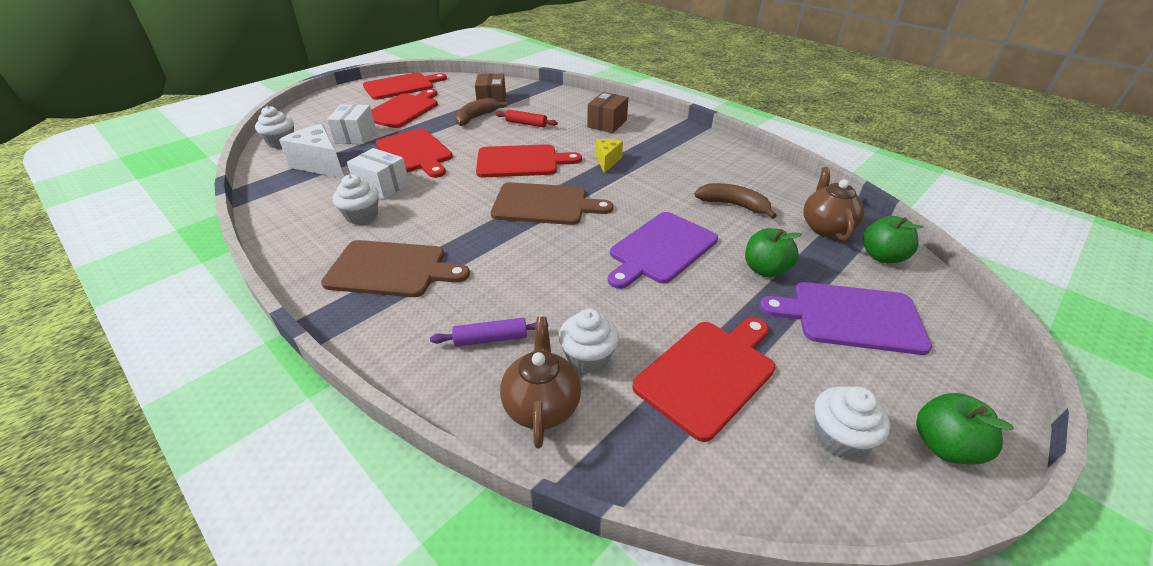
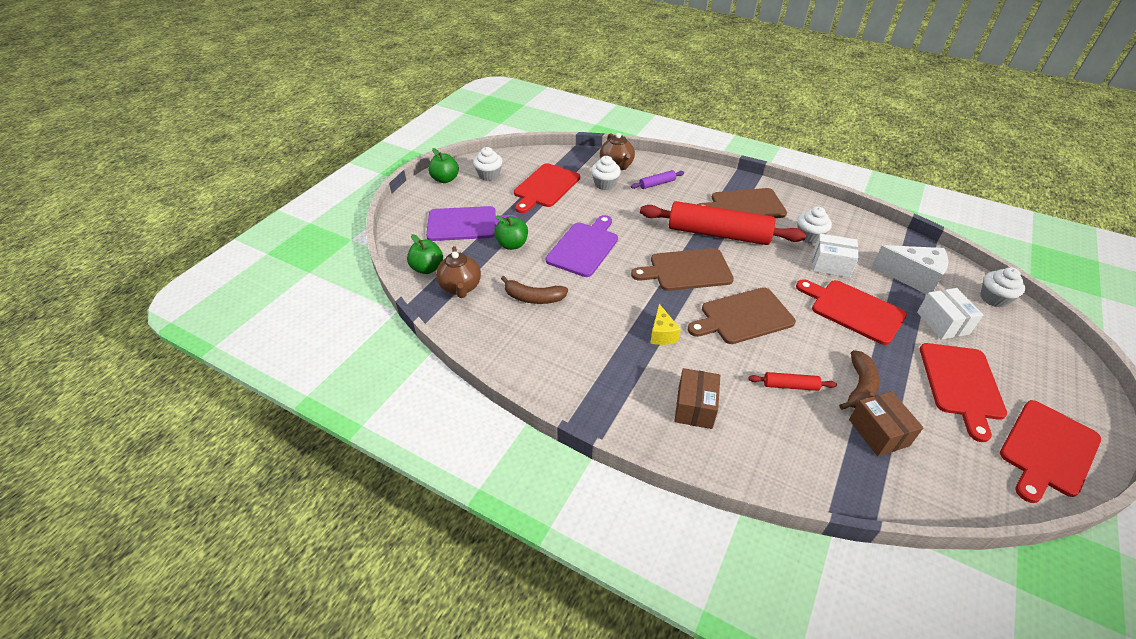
camera: 165 degrees right, 5 degrees up
(470, 237) = (718, 234): none -> red rolling pin
(521, 161) = (743, 317): red cutting board -> brown cutting board

